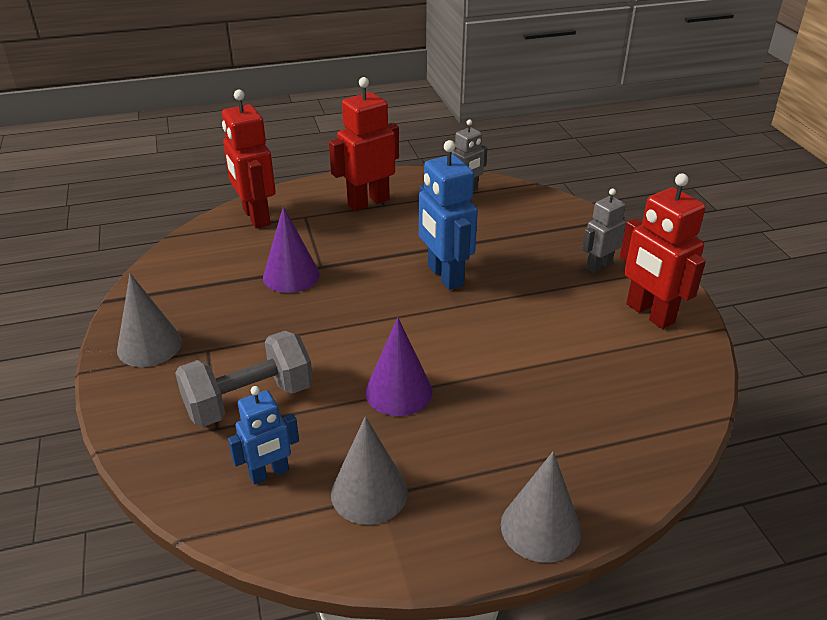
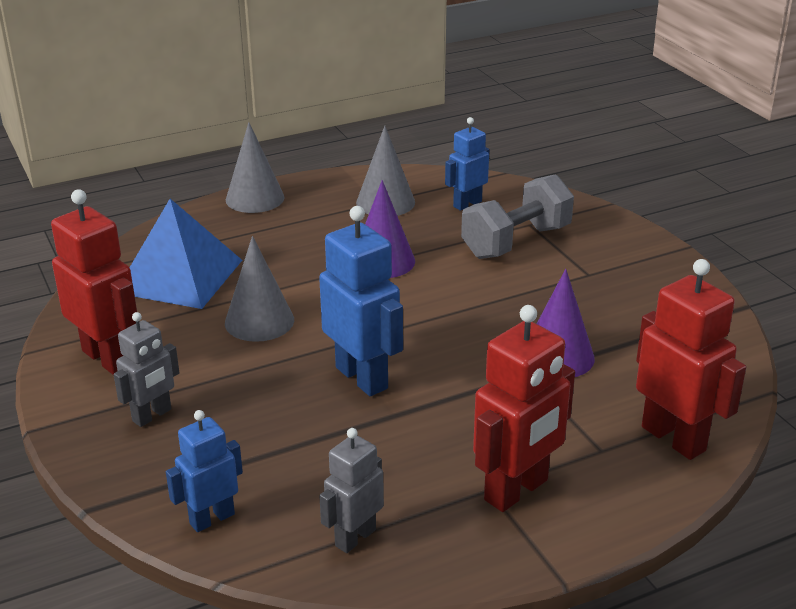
camera: 170 degrees right, 5 degrees down
(149, 345) = (649, 271): grey cone -> grey cone (259, 321)
(547, 207) = (212, 518): none -> blue robot
(611, 398) = (179, 276): none -> blue pyramid

